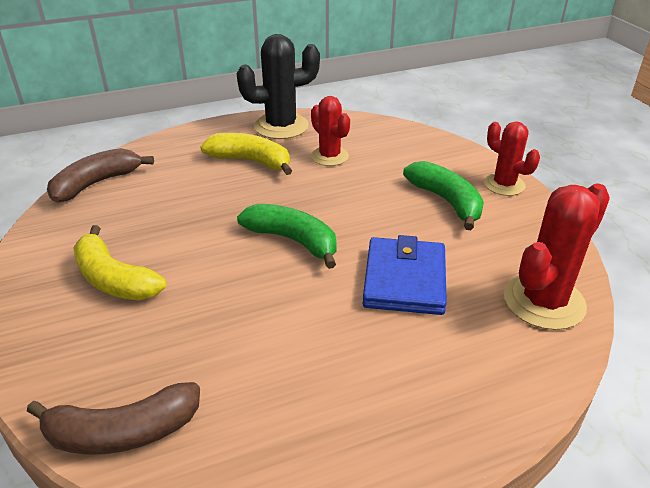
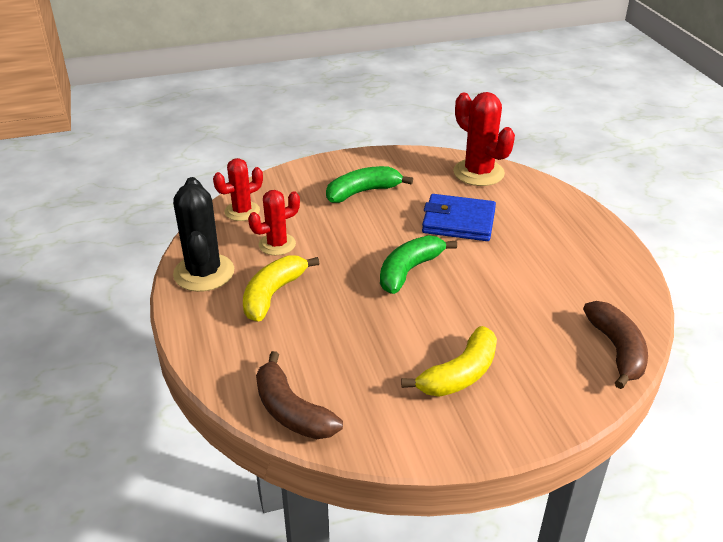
camera: 85 degrees left, 0 degrees up
(504, 185) = (344, 164): red cactus -> red cactus (242, 211)

